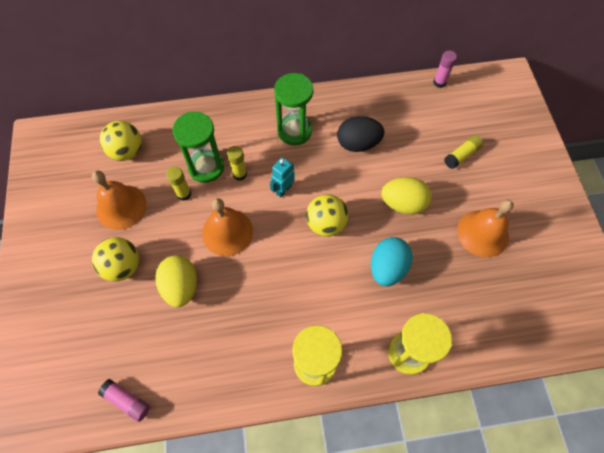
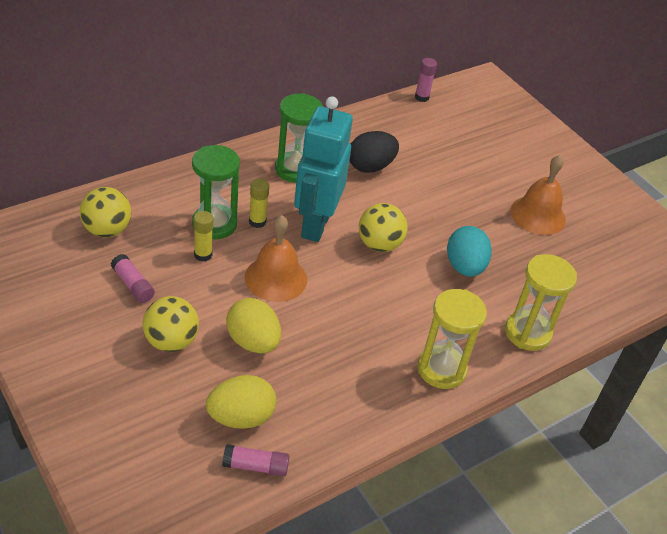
camera: 30 degrees left, 20 degrees down
(121, 207) = (133, 285): orange bell -> pink glue stick
(283, 190) = (315, 225): turquoise robot -> turquoise robot, size x2.30
(403, 204) = (447, 208): yellow egg -> yellow egg (241, 417)
(461, 155) = (480, 155): yellow glue stick -> none

